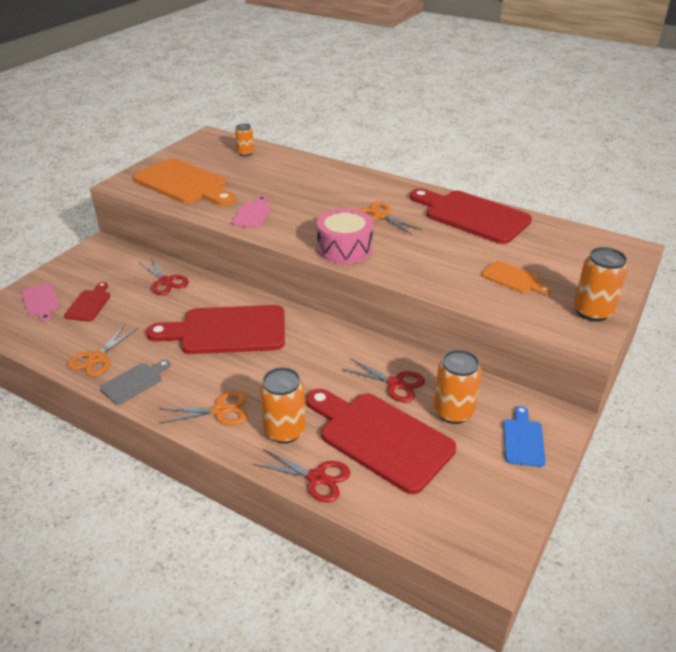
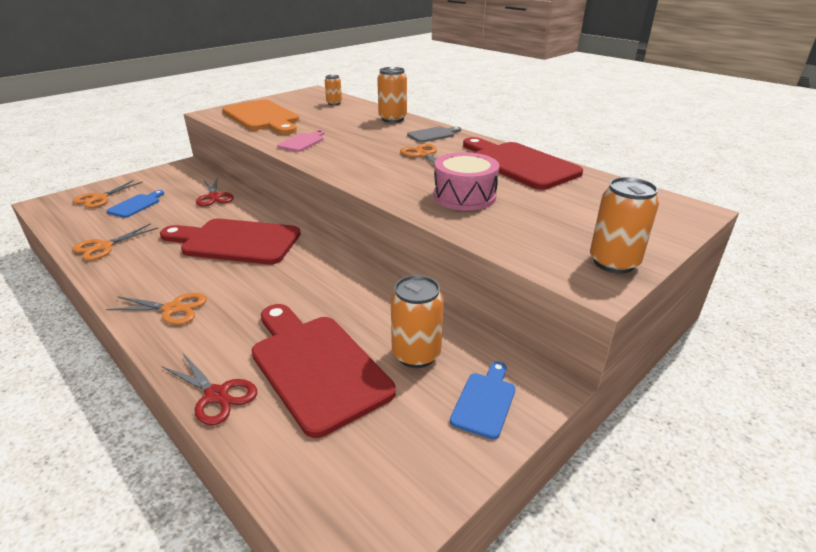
camera: 15 degrees right, 5 degrees down
(41, 301) = (99, 198): pink cutting board -> orange scissors
(89, 304) = (136, 205): red cutting board -> blue cutting board
(134, 382) = (117, 271): grey cutting board -> grey cutting board (433, 135)
(284, 431) = (220, 339): orange can -> orange can (392, 119)
(344, 248) = (367, 175): pink drum -> pink drum (464, 196)
(395, 383) = (369, 314): red scissors -> none
(513, 278) = (532, 220): orange cutting board -> none

